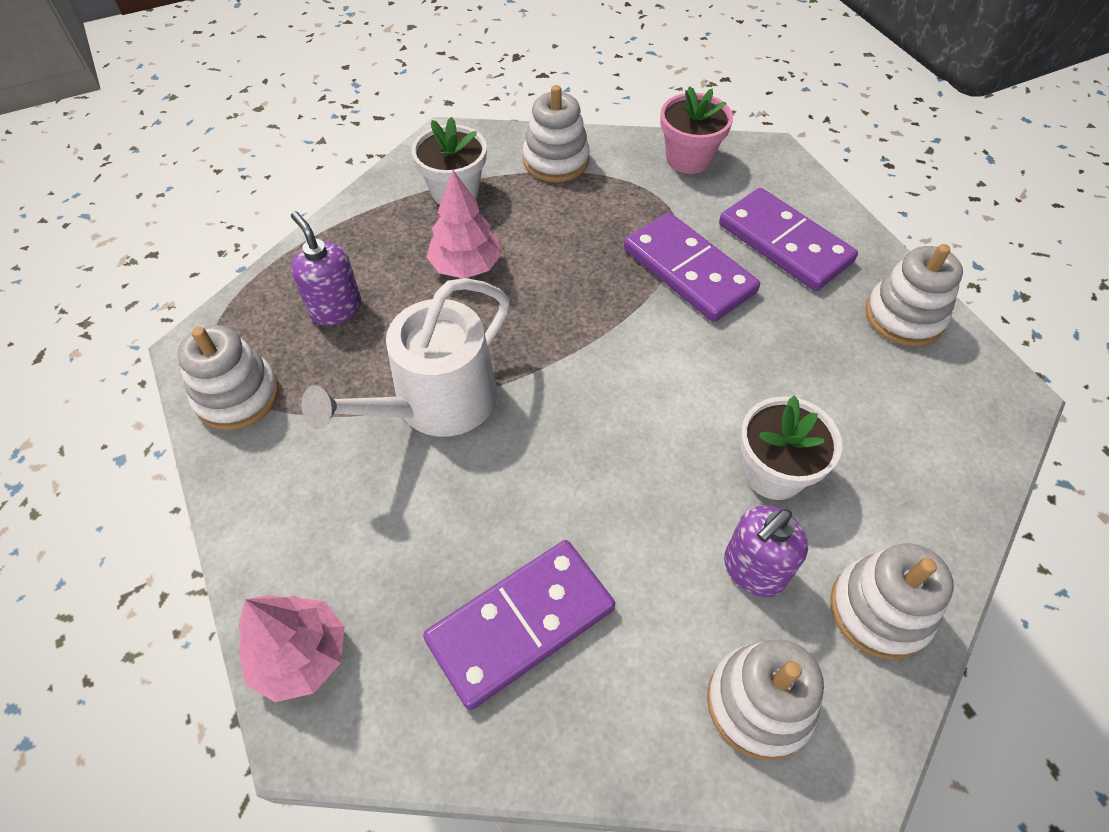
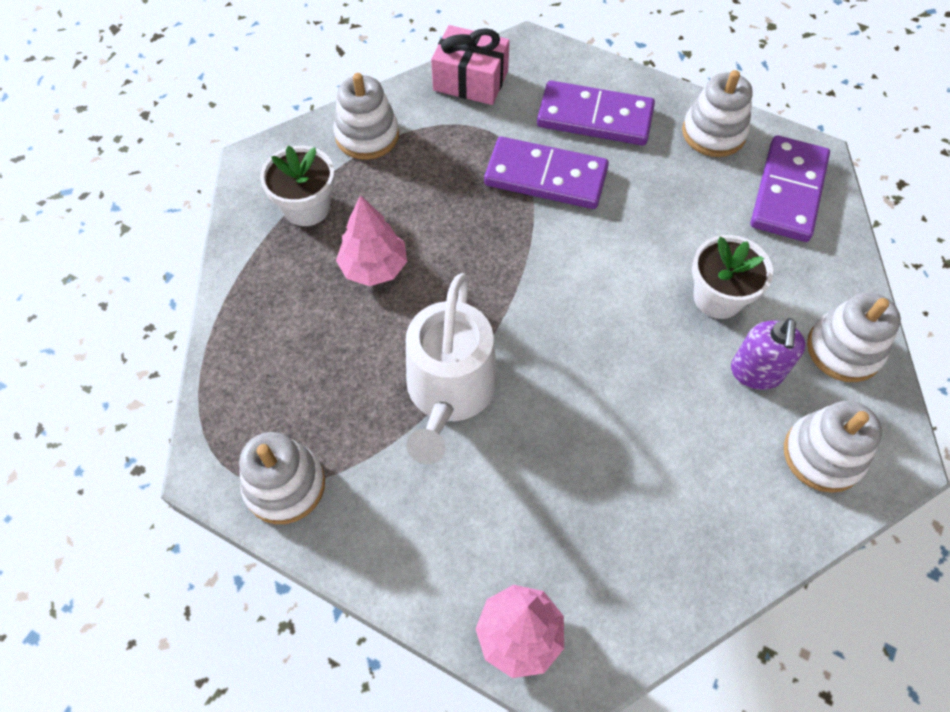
camera: 35 degrees left, 5 degrees up
(335, 308) = (299, 365): purple soap dispenser -> none
(521, 624) = (646, 508): purple domino -> purple domino (788, 192)
(688, 158) = (470, 81): pink flower pot -> pink gift

